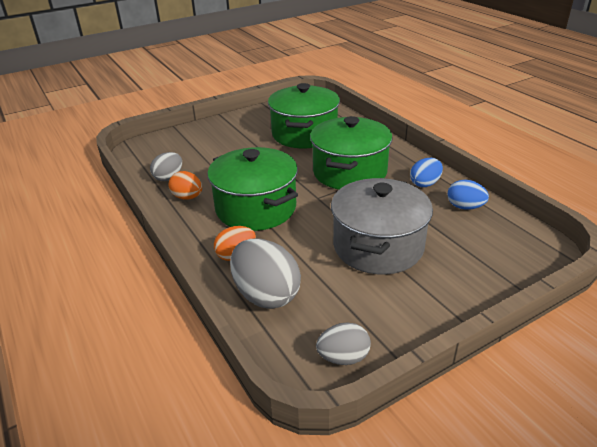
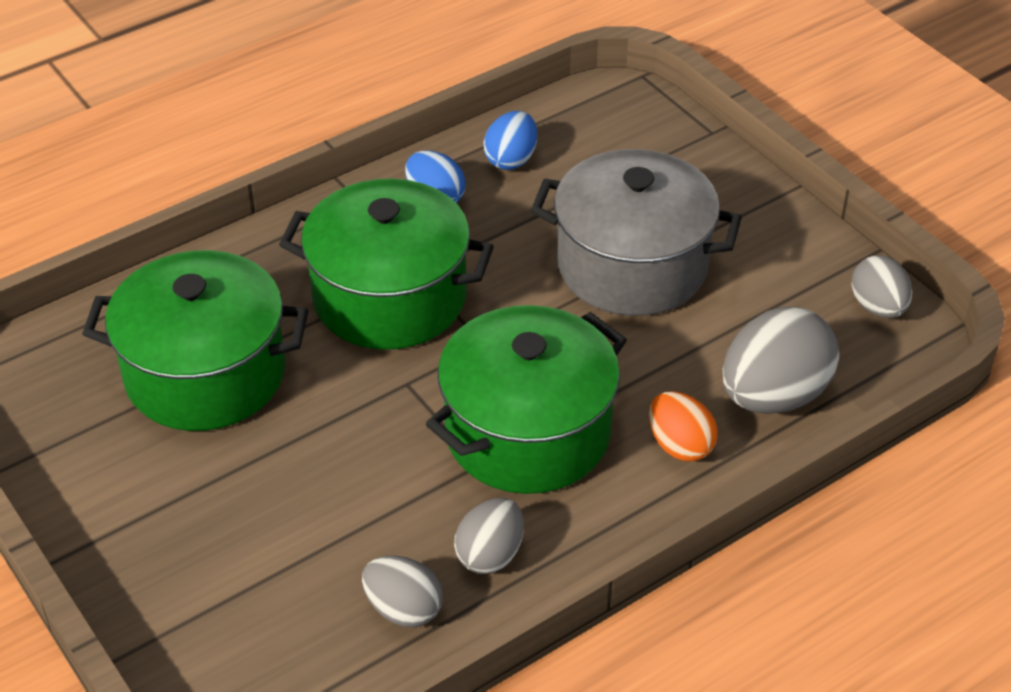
camera: 95 degrees left, 10 degrees up
(187, 197) = (490, 554): orange egg -> grey egg

